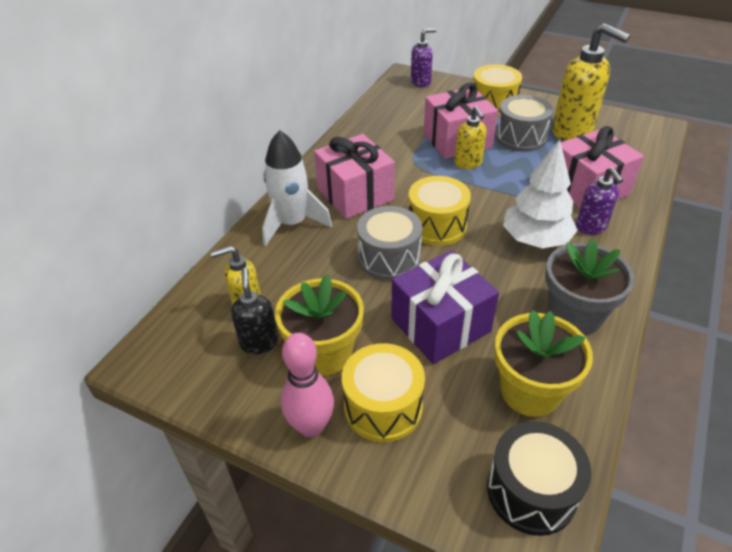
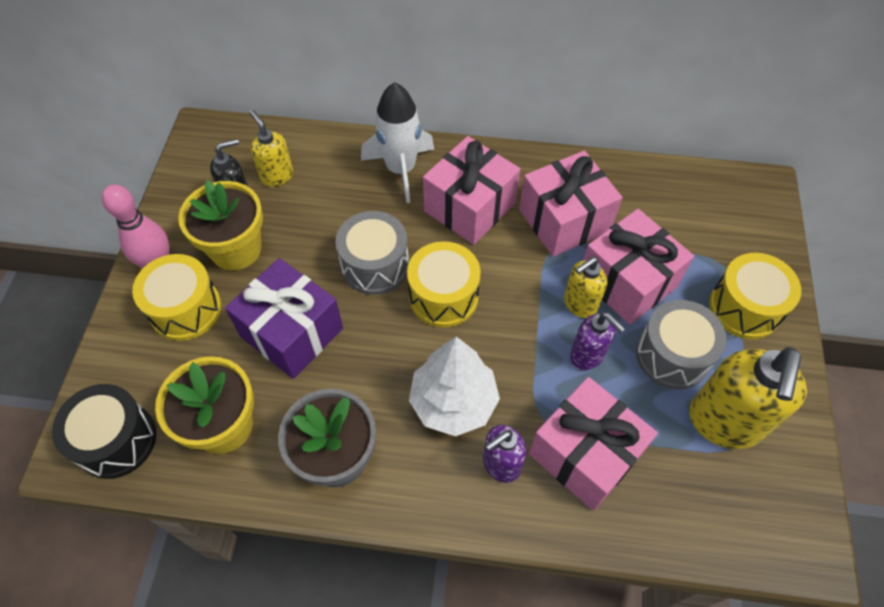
camera: 70 degrees right, 15 degrees up
(392, 153) = (564, 220): none -> pink gift
(421, 82) = (754, 209): purple soap dispenser -> purple soap dispenser (587, 355)

